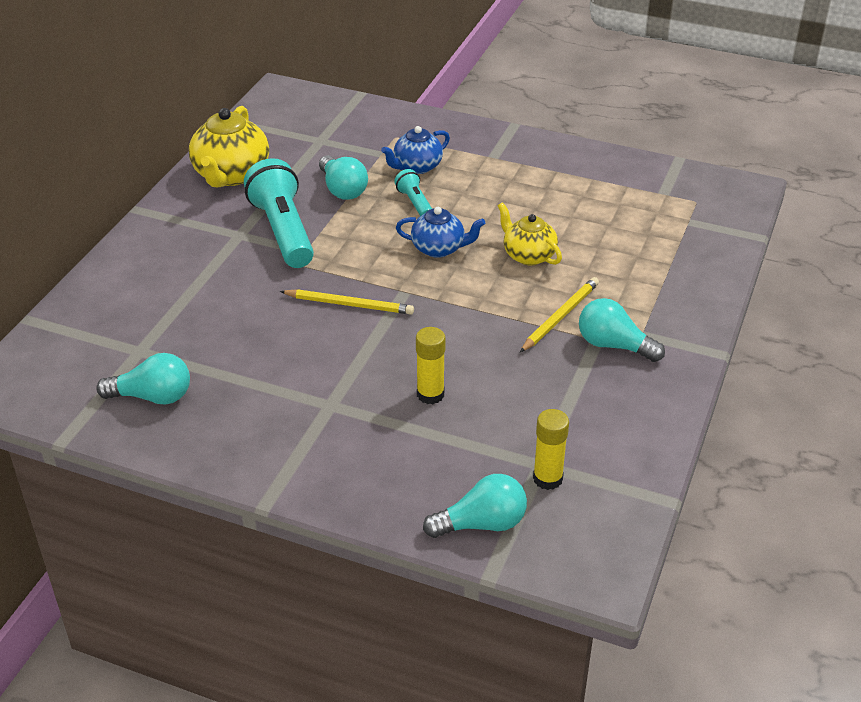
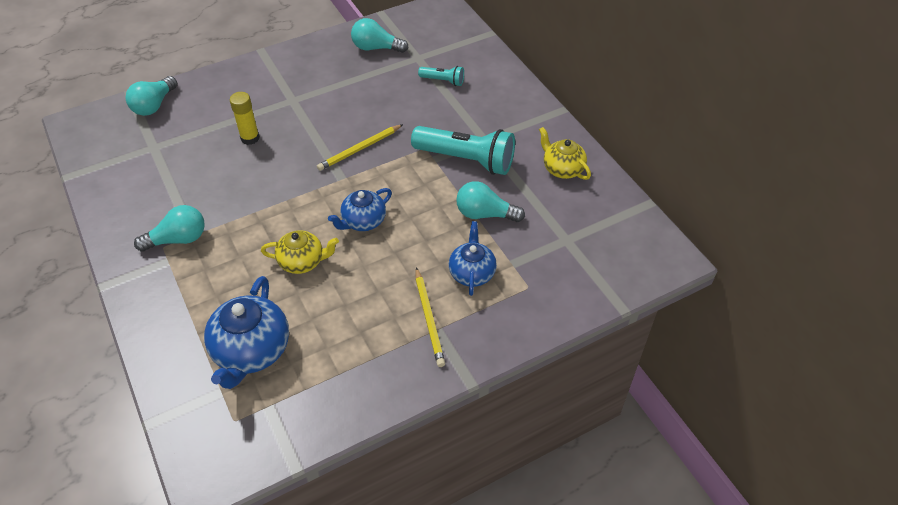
camera: 130 degrees right, 10 degrees up
(153, 397) = (376, 48): turquoise light bulb -> turquoise light bulb turned 60 degrees clockwise
(231, 175) = (562, 169): yellow teapot -> yellow teapot, size x0.63
(415, 203) = (427, 242): turquoise flashlight -> turquoise flashlight (443, 81)
(547, 478) = (142, 143): yellow glue stick -> none
(560, 316) = (231, 233): yellow pencil -> yellow pencil (429, 318)
(640, 228) = (251, 351): none -> blue teapot

